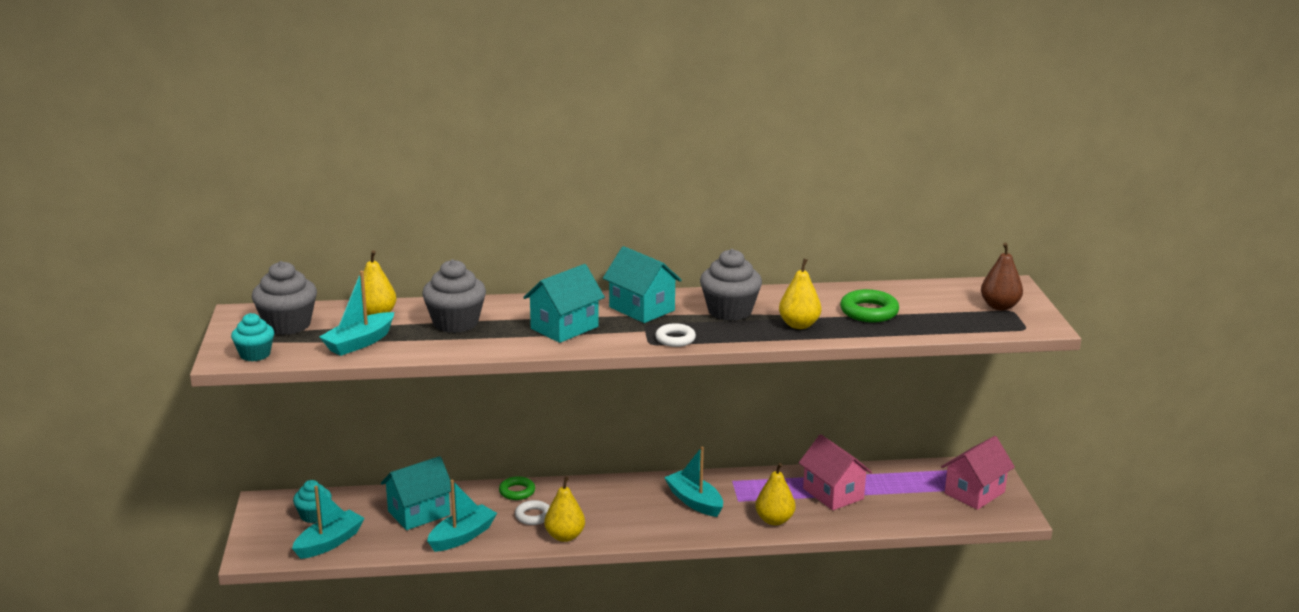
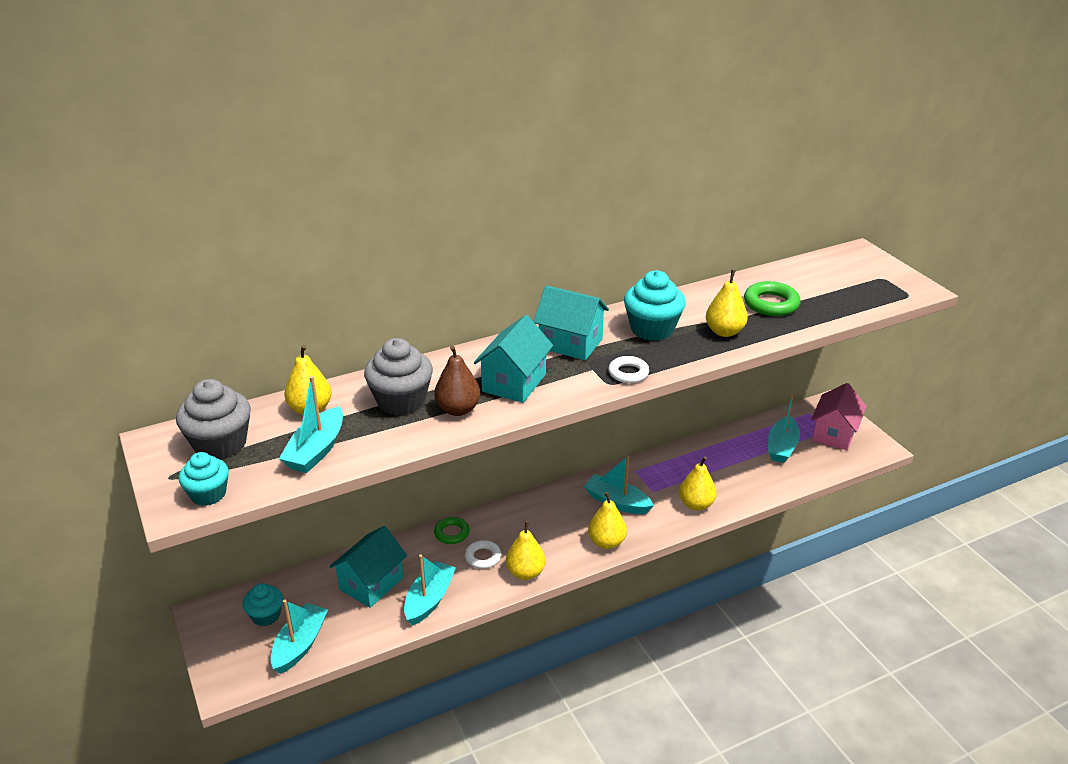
camera: 20 degrees left, 10 degrees up
(660, 530) = (606, 542): none -> yellow pear
(729, 311) = (652, 329): grey cupcake -> turquoise cupcake
(833, 494) = (726, 463): pink house -> none
(906, 492) = (782, 447): none -> turquoise boat
(999, 306) = (869, 276): brown pear -> brown pear (458, 409)

